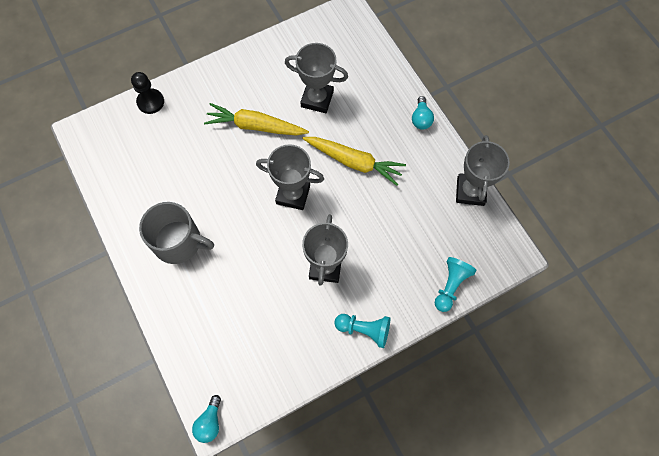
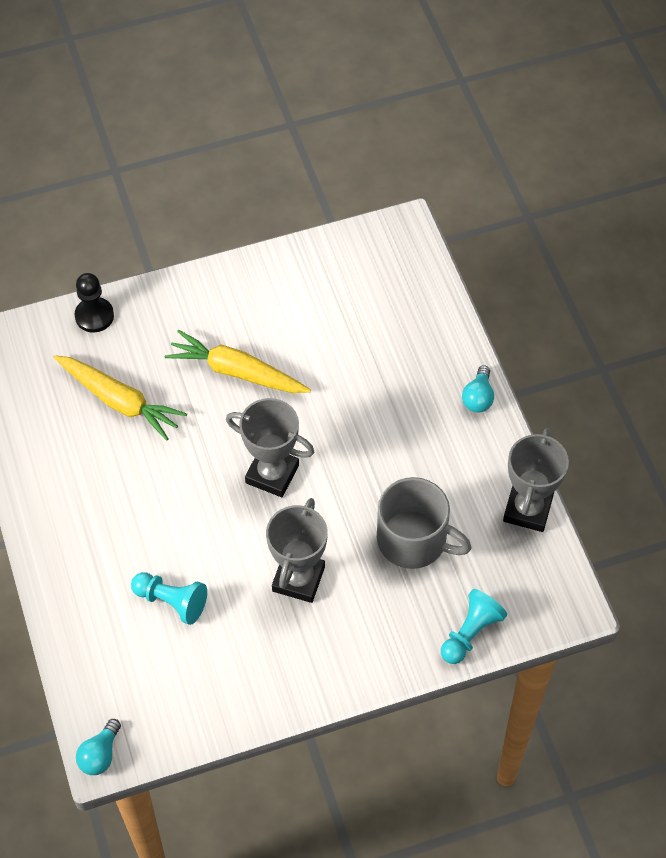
camera: 10 degrees right, 10 degrees down
(178, 242) = (100, 513): grey mug -> grey mug (413, 540)
(317, 99) = (333, 347): grey trophy -> none
(354, 162) = (368, 443): yellow carrot -> yellow carrot (120, 401)
(364, 330) = (336, 671): turquoise pawn -> turquoise pawn (171, 601)

